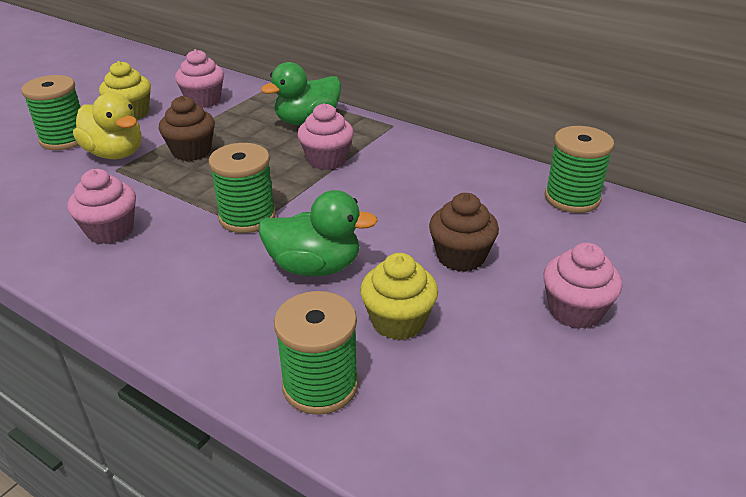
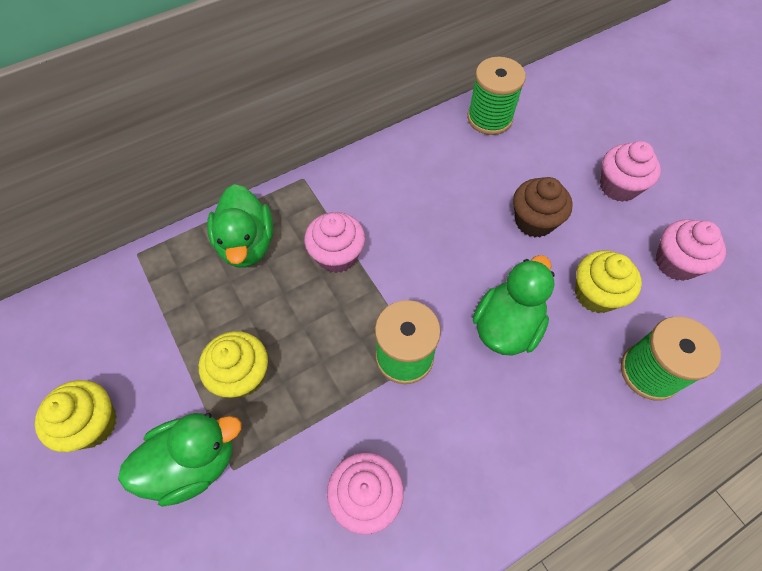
camera: 65 degrees left, 25 degrees up
(64, 139) = (109, 523): green spool -> none
(115, 154) = (193, 462): yellow duck -> green duck
(191, 151) = (242, 375): brown cupcake -> yellow cupcake
(203, 100) = (120, 330): pink cupcake -> pink cupcake (676, 263)

